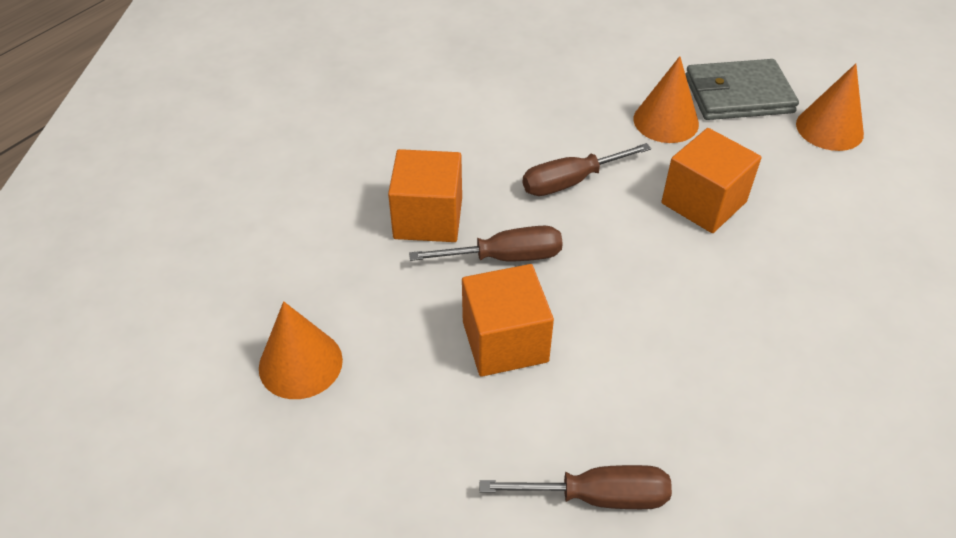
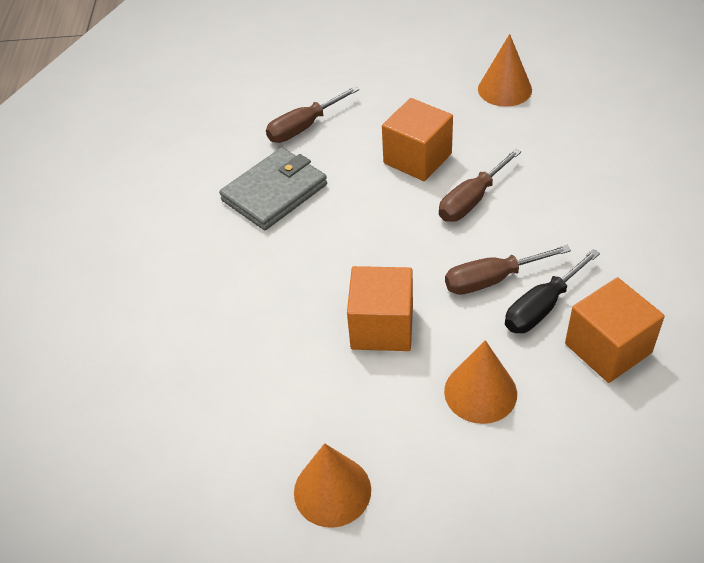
camera: 145 degrees right, 0 degrees up
(428, 218) = (548, 192): orange cube -> orange cube (608, 348)
(555, 141) = (542, 307): none -> black screwdriver
(571, 181) = (492, 280): brown screwdriver -> brown screwdriver turned 135 degrees counterclockwise
(738, 95) = (446, 477): grey wallet -> grey wallet (275, 192)

